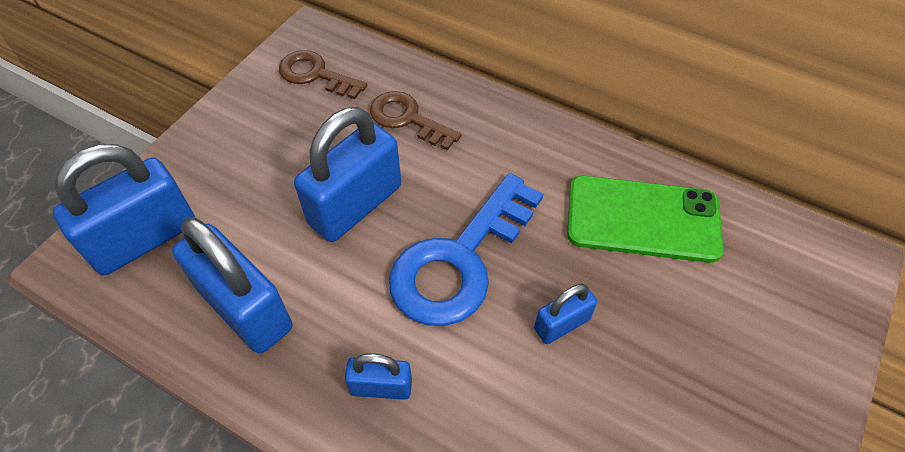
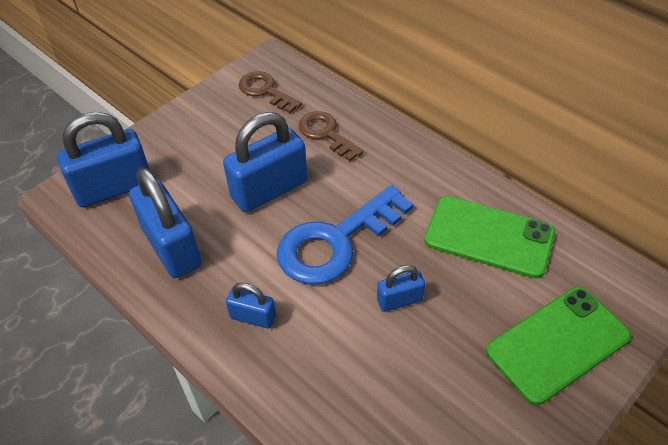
camera: 15 degrees right, 5 degrees down
(766, 343) = (557, 344): none -> green phone

